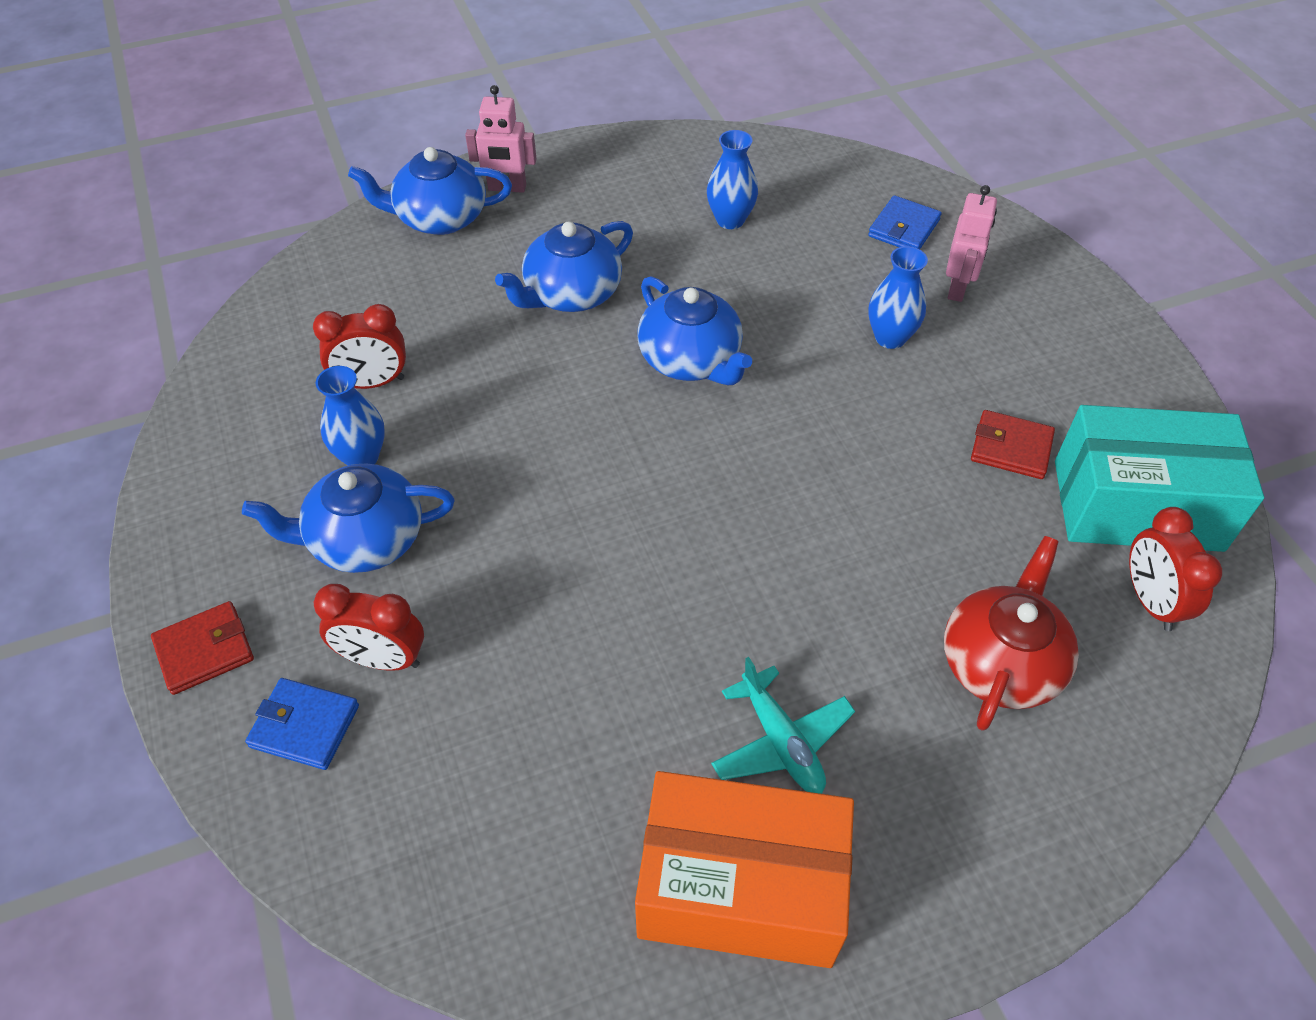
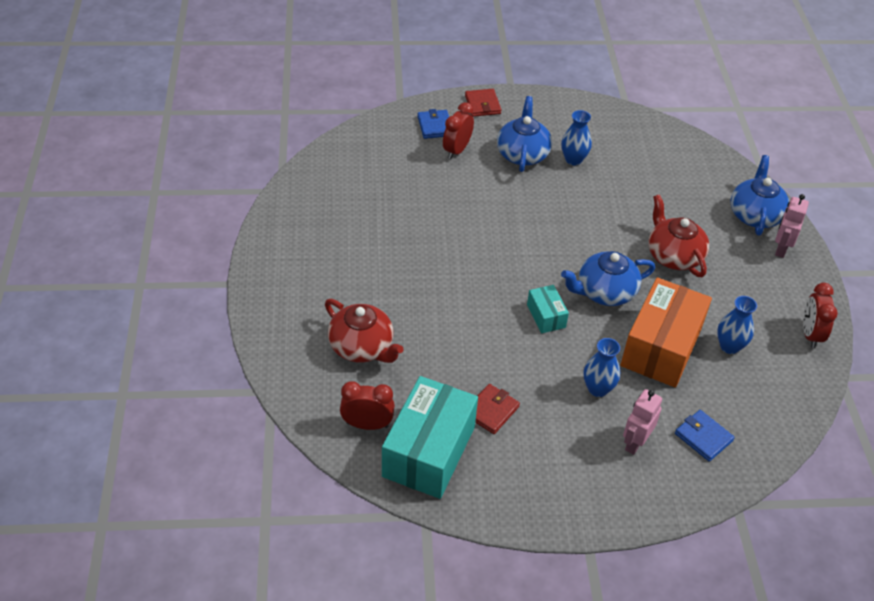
camera: 105 degrees right, 5 degrees down
(304, 726) = (435, 126): blue wallet -> blue wallet turned 45 degrees counterclockwise
(372, 383) = (623, 170): red clock -> red clock (810, 334)
(571, 294) = (673, 255): blue teapot -> red teapot
(740, 887) = (307, 227): orange box -> orange box (661, 347)
(781, 421) = (546, 316): none -> turquoise box
(781, 741) = (361, 257): turquoise plane -> none
(957, 288) = (635, 443): pink robot -> pink robot turned 90 degrees clockwise

